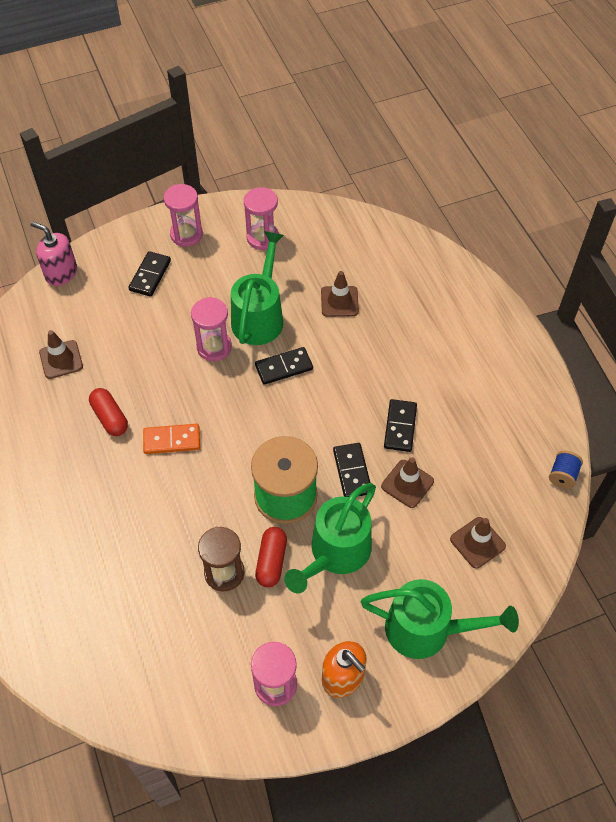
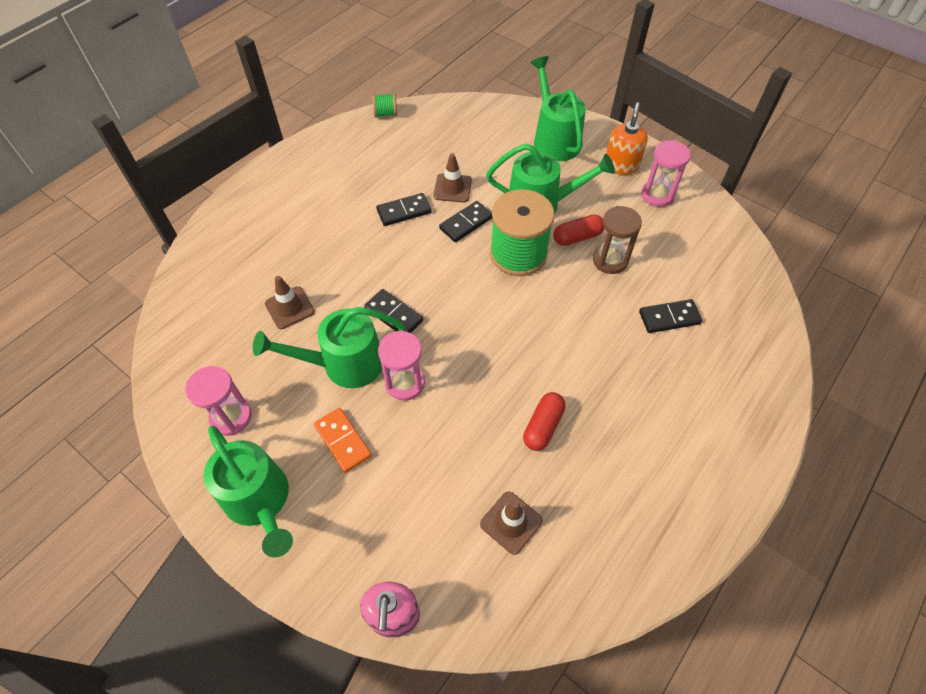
camera: 120 degrees left, 0 degrees up
(150, 275) = (344, 503): black domino -> black domino (669, 317)
(172, 440) = (528, 360): orange domino -> orange domino (342, 441)
(186, 234) = (260, 502): pink hourglass -> green watering can
(477, 542) = (471, 137): brown traffic cone -> none
(562, 475) = (386, 114): blue spool -> green spool

